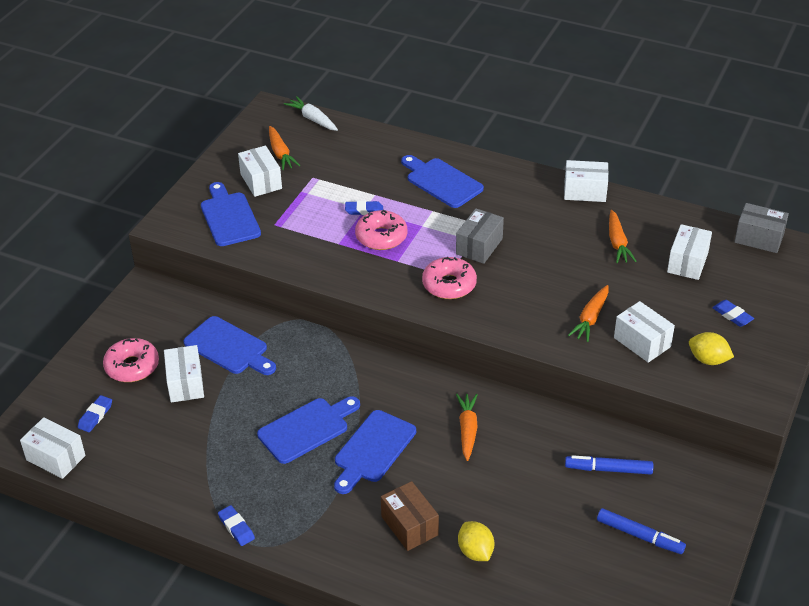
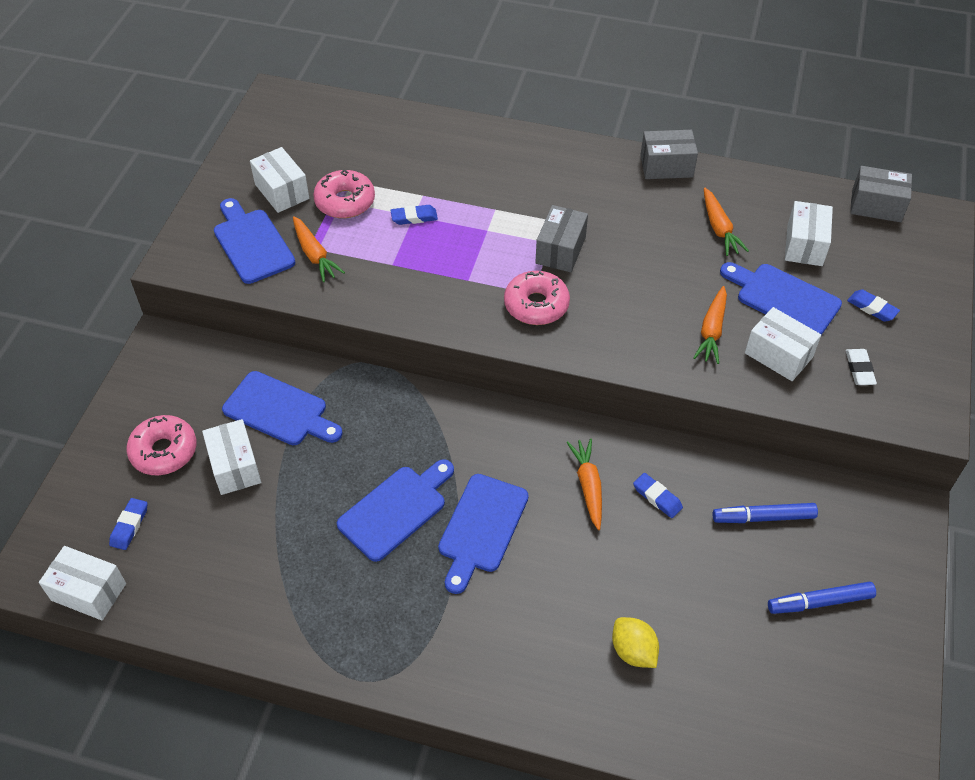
camera: 10 degrees left, 10 degrees up
(236, 528) = (335, 659): blue eraser -> blue eraser (657, 497)
(280, 153) = (298, 152): orange carrot -> orange carrot (314, 255)
(313, 119) = (328, 104): white carrot -> none
(381, 237) = (442, 250): pink donut -> pink donut (345, 201)
(409, 526) = (547, 626): brown box -> none
(442, 181) = (498, 170): blue cutting board -> blue cutting board (783, 298)
(585, 191) = (666, 166): white box -> grey box
(639, 536) = (819, 602): blue marker -> blue marker turned 150 degrees clockwise
(708, 360) = (859, 369): yellow lemon -> white eraser

